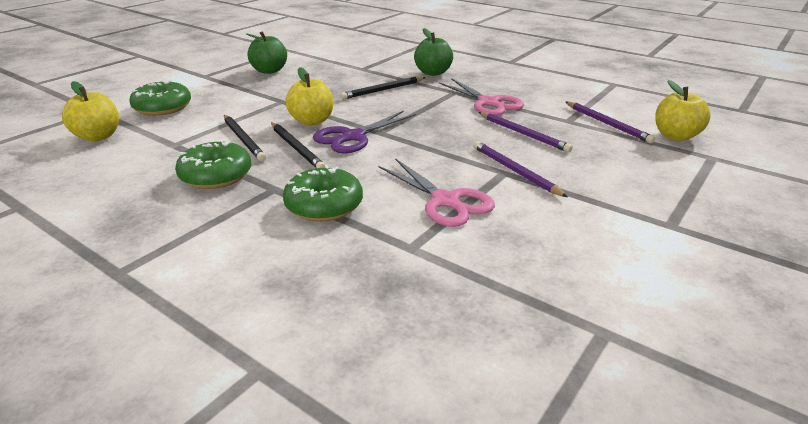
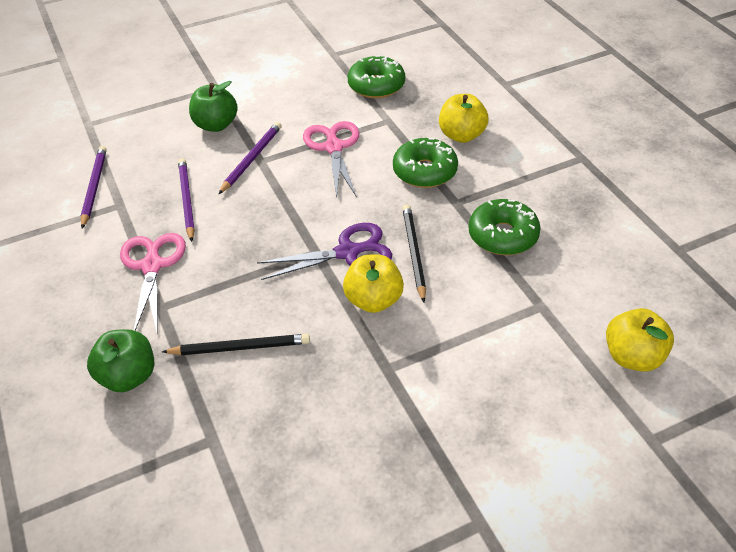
camera: 150 degrees left, 15 degrees up
(163, 107) = (554, 411): green donut -> green donut (376, 85)
(243, 139) = (463, 288): black pencil -> none
(269, 71) = (363, 497): green apple -> green apple (216, 125)
(514, 171) = (251, 159): purple pencil -> purple pencil turned 150 degrees counterclockwise
(675, 136) = (69, 153): yellow apple -> yellow apple (461, 135)

